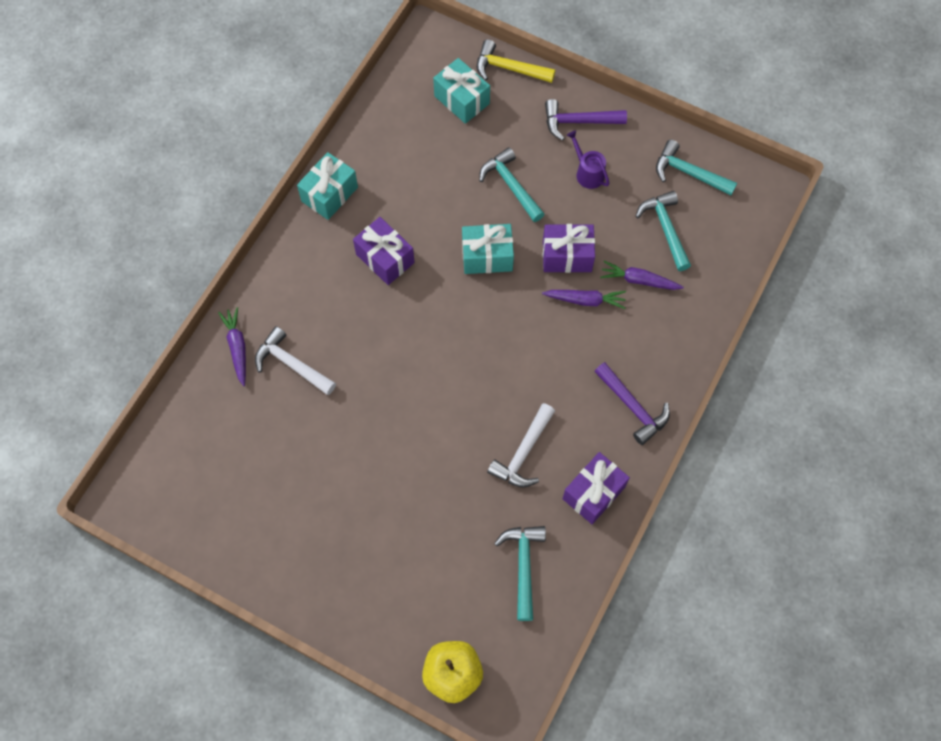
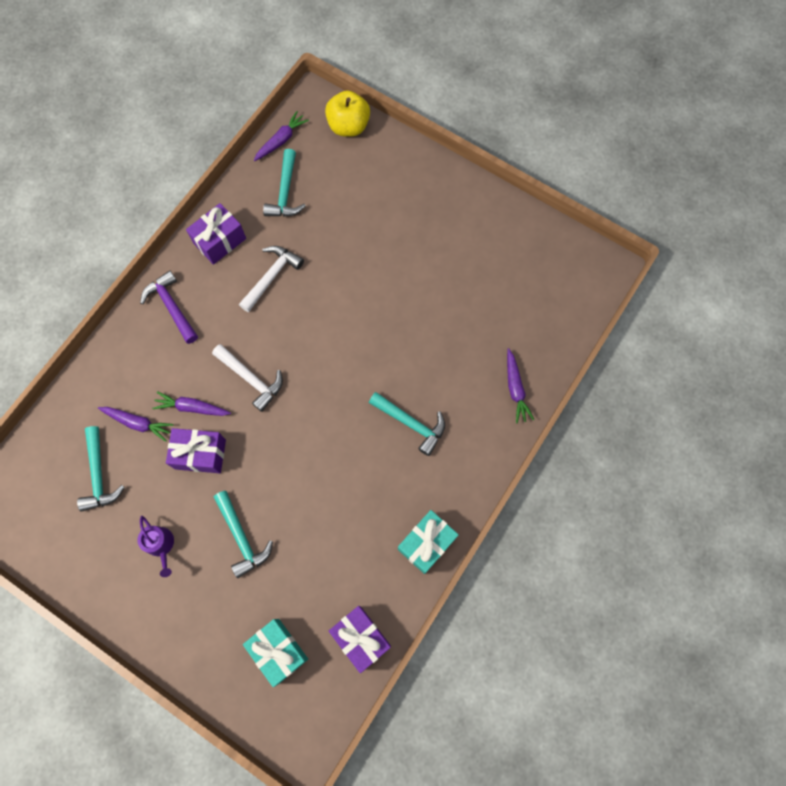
camera: 175 degrees left, 5 degrees up
(291, 364) = (466, 369): white hammer -> white hammer (251, 379)
(385, 258) = (375, 466): purple gift -> purple gift (360, 637)
(487, 256) = (277, 460): turquoise gift -> none
(508, 68) = (221, 690): yellow hammer -> none
(540, 643) = (281, 140): none -> purple carrot
(578, 122) = (158, 610): purple hammer -> none
(688, 173) = (59, 536): turquoise hammer -> turquoise hammer (411, 423)

